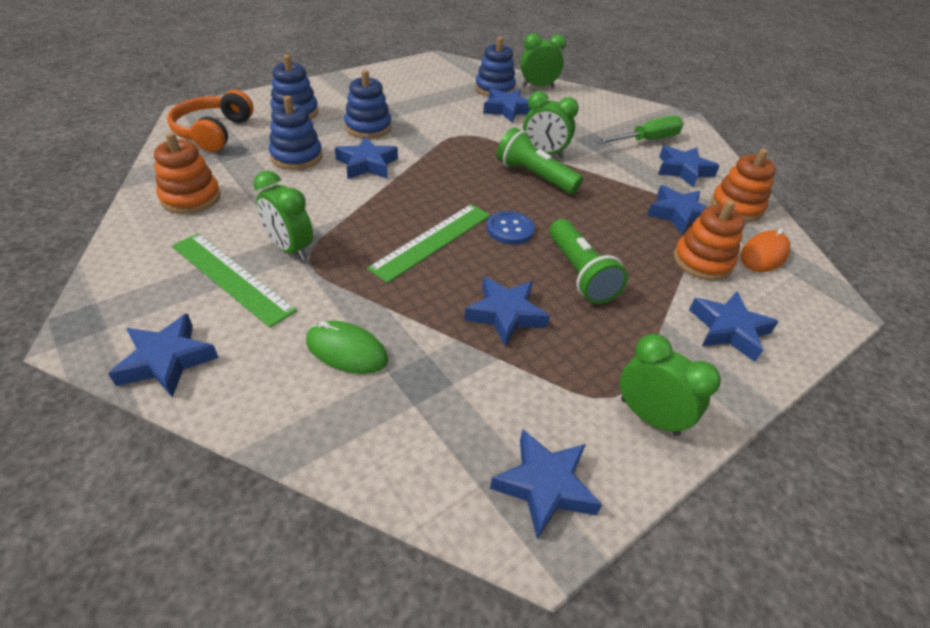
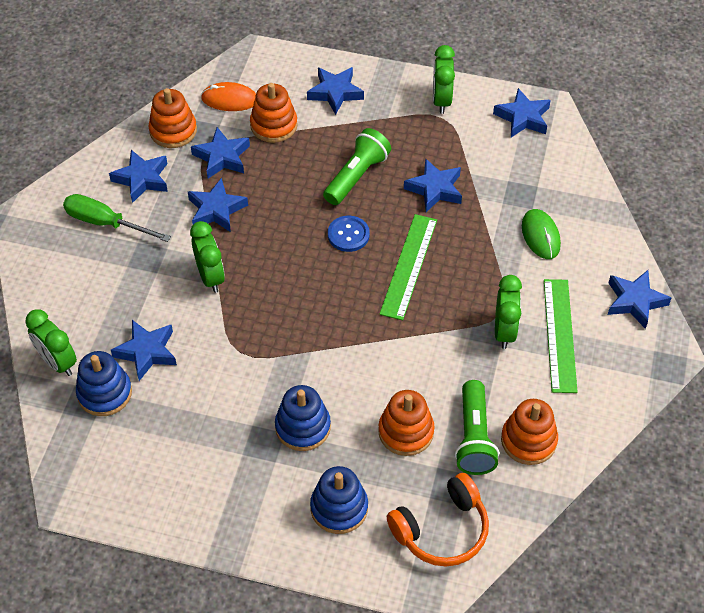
camera: 125 degrees left, 10 degrees up
(296, 157) = (406, 432): blue stacking toy -> orange stacking toy
(367, 164) = (362, 376): blue star -> blue star (216, 210)
(432, 241) = (409, 266): green ruler -> green ruler turned 75 degrees counterclockwise
(534, 176) = (258, 262): green flashlight -> green flashlight (474, 438)

